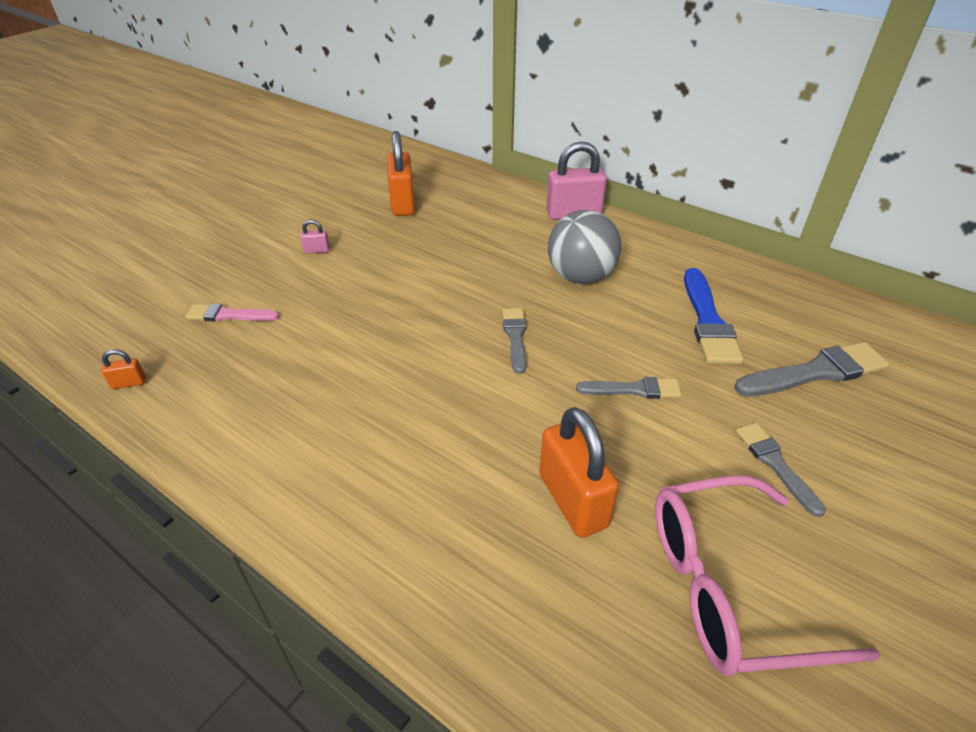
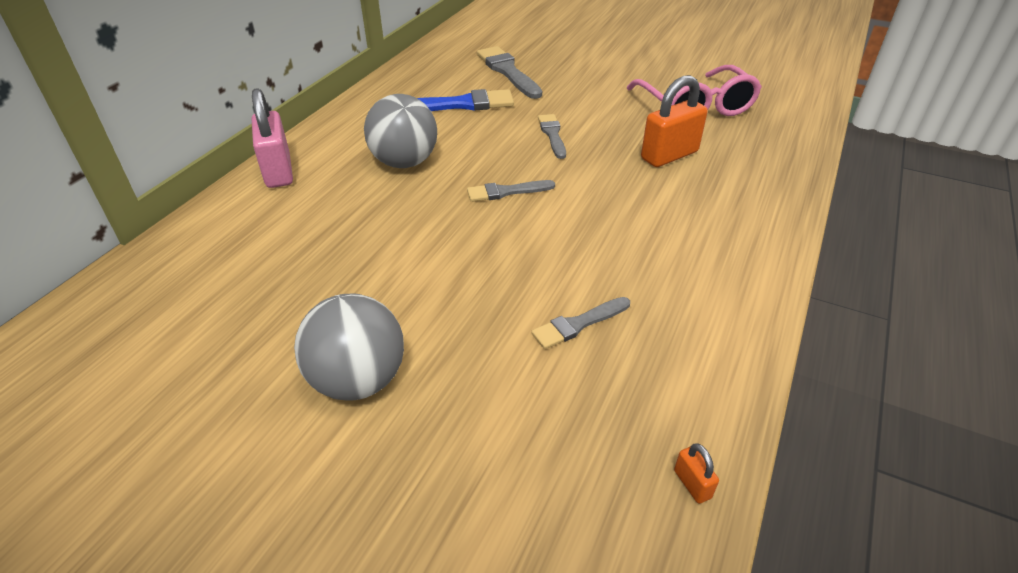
camera: 100 degrees left, 0 degrees up
(229, 315) = (529, 429): pink brush -> none
(317, 250) = (358, 380): pink padlock -> grey ball
(403, 204) = (226, 315): orange padlock -> none
(775, 464) = (599, 90): grey brush -> grey brush (578, 324)

